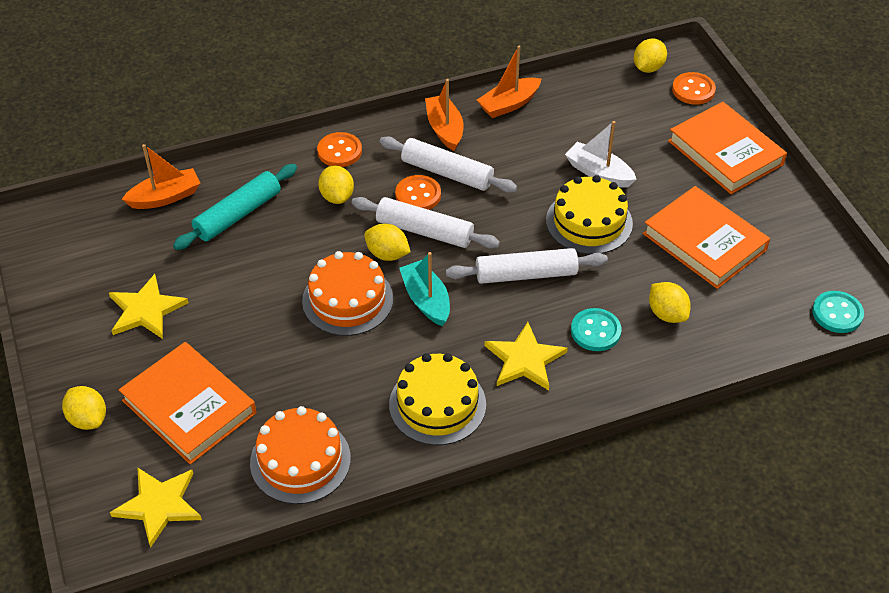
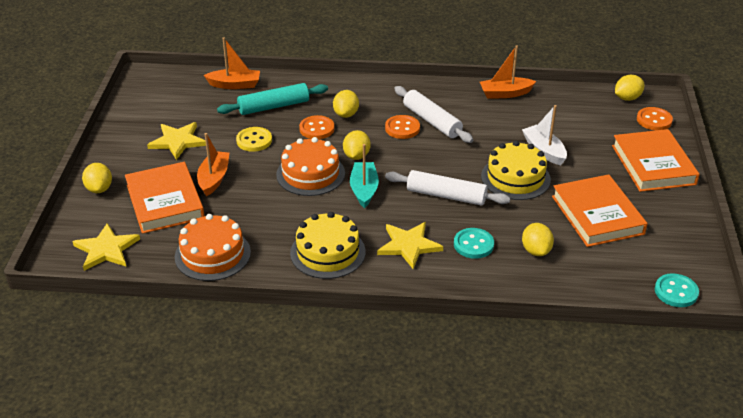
camera: 25 degrees right, 10 degrees down
(245, 275) = (254, 140): none -> yellow button
(339, 151) = (366, 90): orange button -> orange button (317, 129)
(387, 254) = (356, 156): yellow lemon -> yellow lemon turned 45 degrees clockwise
(424, 231) = (392, 150): white rolling pin -> none
(444, 129) = (448, 96): orange boat -> orange boat (214, 178)

